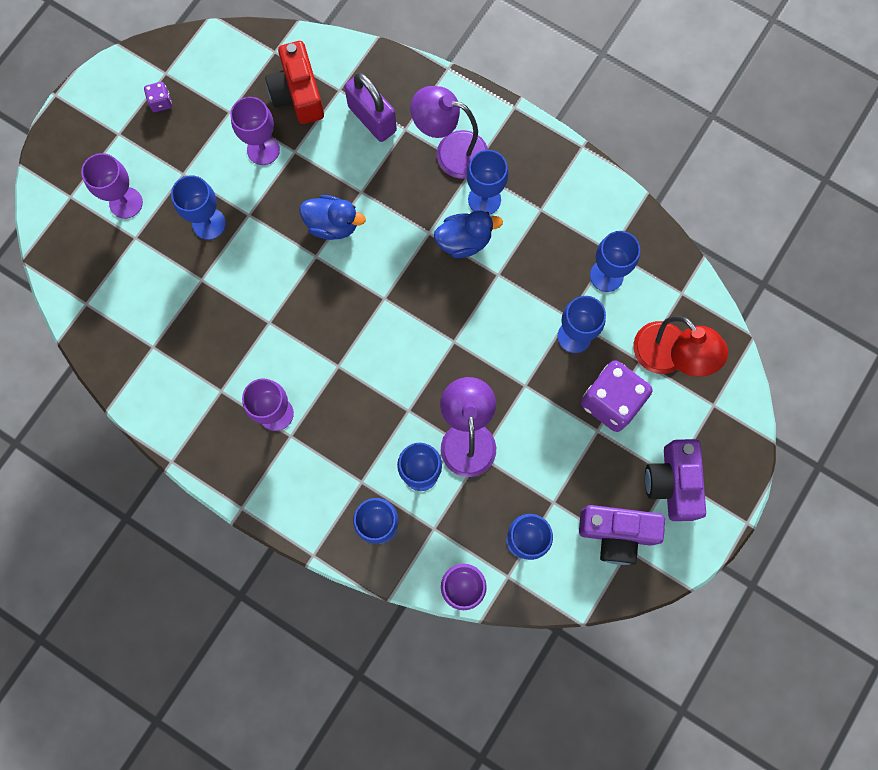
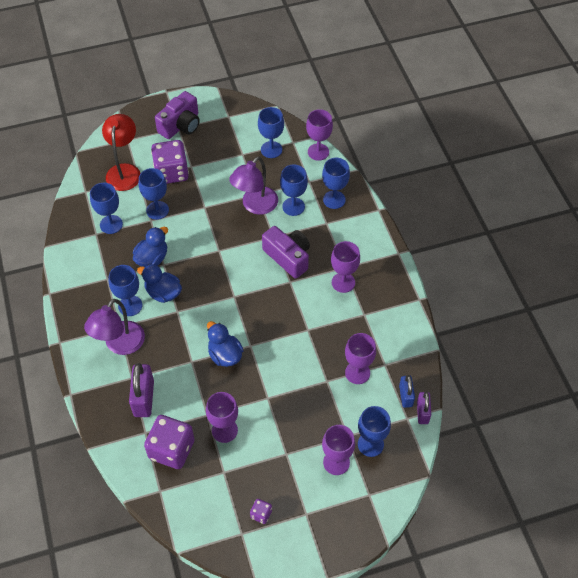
camera: 140 degrees left, 20 degrees down
(73, 322) = (422, 412): none -> purple padlock
(104, 327) = (405, 396): none -> blue padlock
(175, 314) = (357, 372): none -> purple goblet
(209, 224) = (295, 410): blue goblet -> blue goblet (370, 444)
(298, 94) = (171, 449): red camera -> purple dice
(451, 151) = (120, 345): purple lamp -> purple lamp turned 60 degrees clockwise
(517, 271) = (152, 258): none -> blue duck
(616, 533) = (227, 125): purple camera -> purple camera (288, 257)

